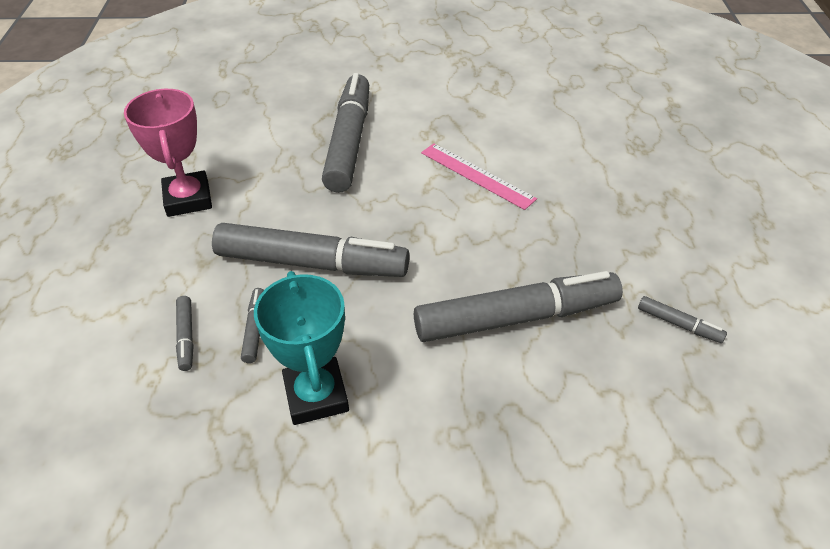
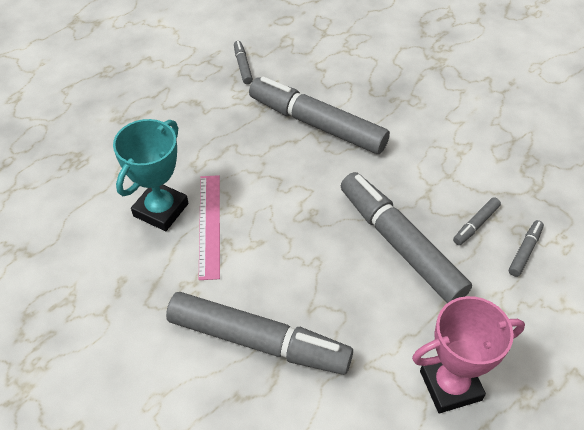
camera: 135 degrees left, 5 degrees up
(188, 199) = (450, 385): pink trophy -> pink trophy turned 45 degrees clockwise
(316, 395) = (468, 163): turquoise trophy -> turquoise trophy (161, 210)
(349, 141) = (258, 341): grey marker -> grey marker turned 120 degrees counterclockwise

